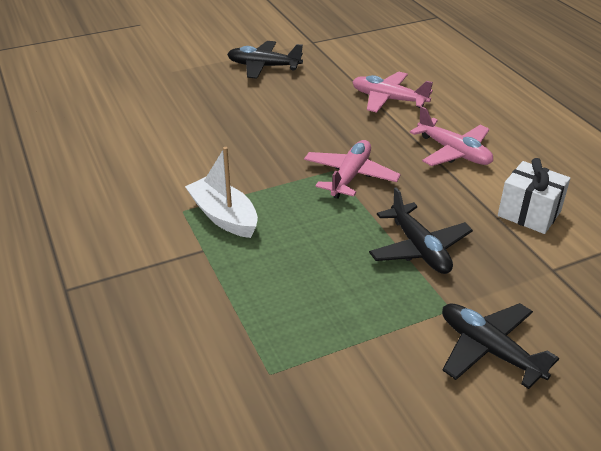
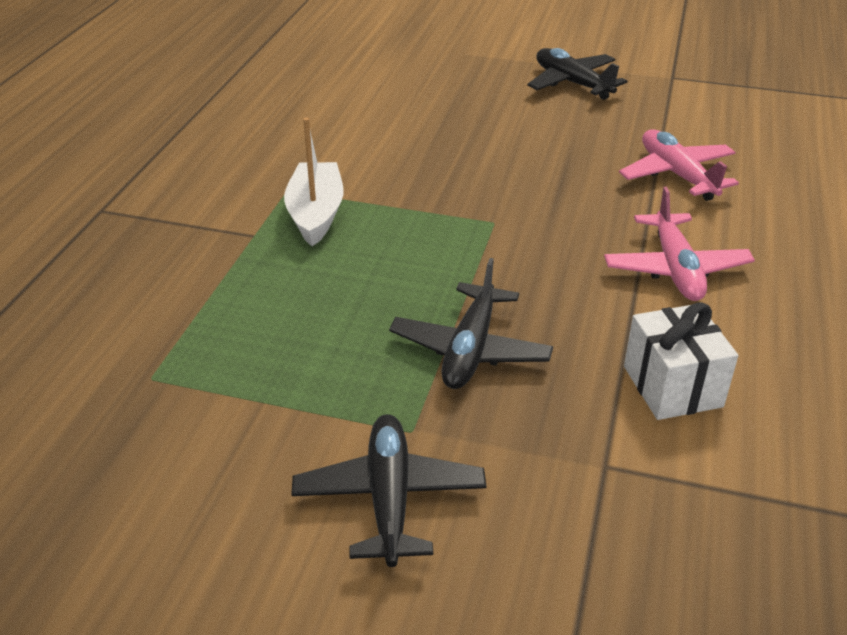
camera: 40 degrees right, 0 degrees up
(350, 176) = (504, 236): pink plane -> none

